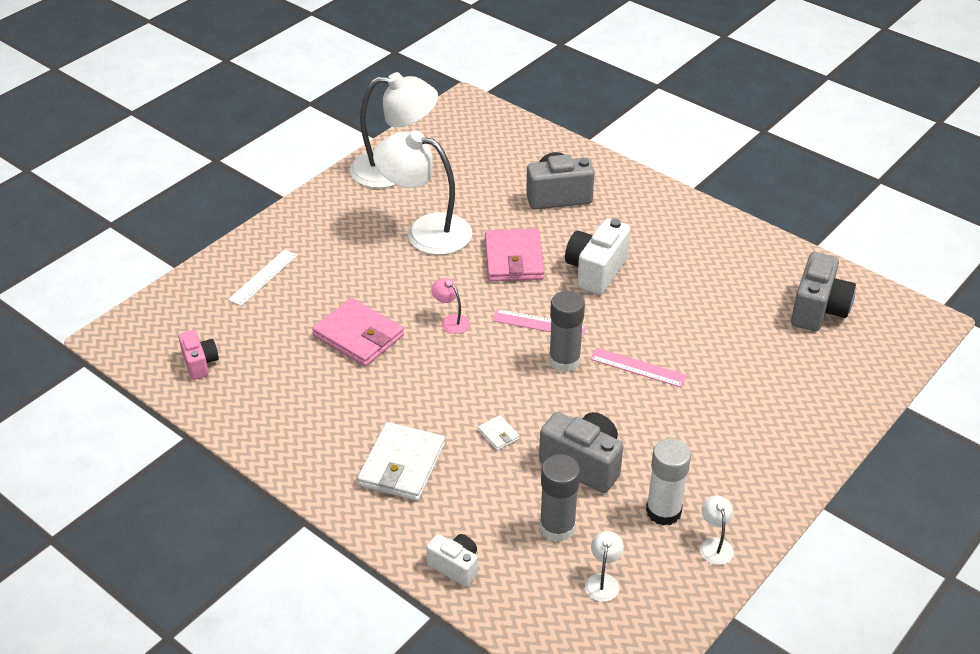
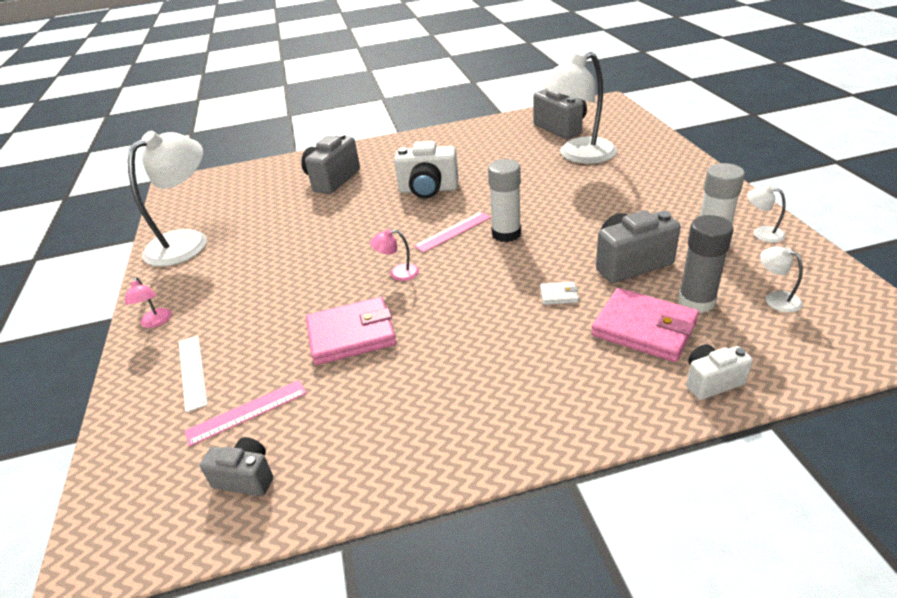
camera: 50 degrees left, 5 degrees down
(200, 363) = (246, 477): pink camera -> grey camera
(294, 223) = (156, 322): none -> pink lamp
(402, 465) = (548, 368): white wallet -> none
(425, 231) = (279, 250): white lamp -> white lamp (578, 155)
(513, 259) = (369, 219): pink wallet -> pink wallet (644, 328)
(564, 361) = (506, 234): grey glue stick -> white glue stick
(596, 271) = (428, 190): white camera -> white camera turned 60 degrees counterclockwise
(638, 367) = (547, 205): pink ruler -> pink ruler (247, 412)

